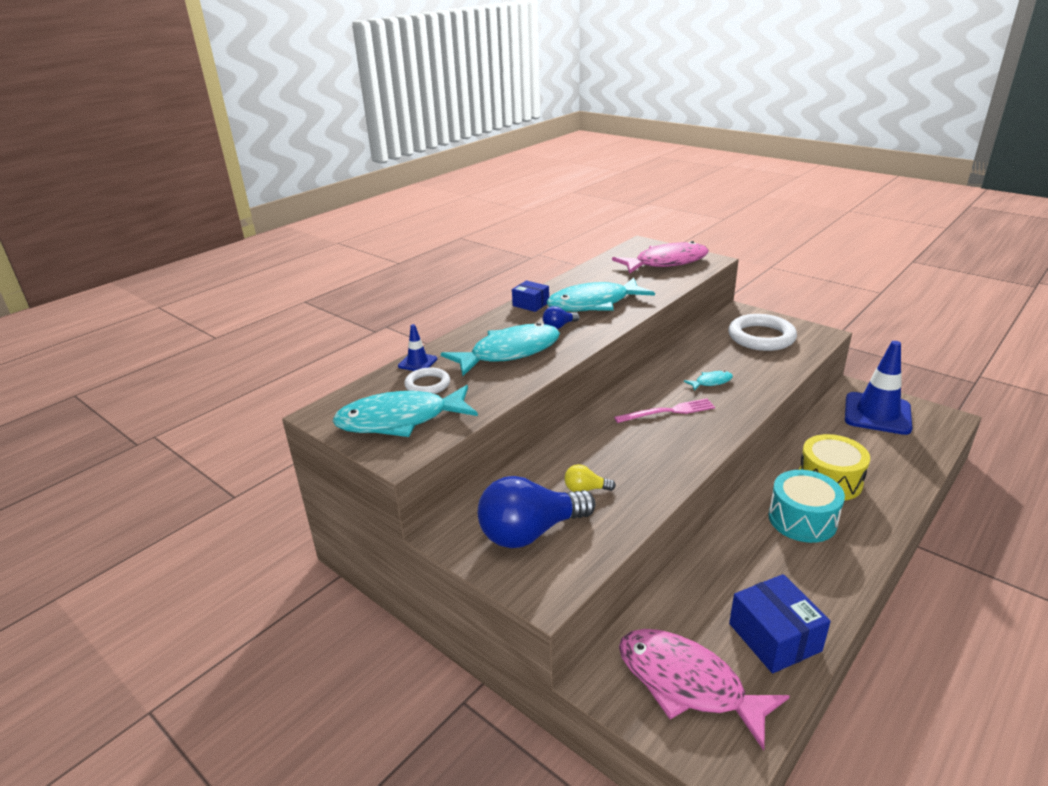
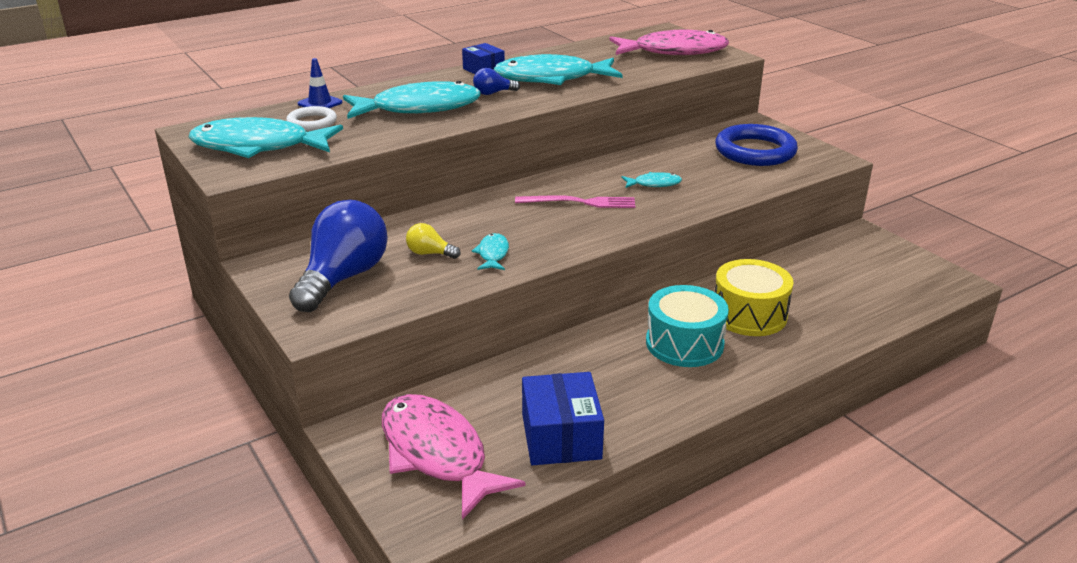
camera: 15 degrees right, 0 degrees up
(530, 532) = (343, 278): blue light bulb -> blue light bulb turned 120 degrees clockwise
(638, 478) = (493, 254): none -> turquoise fish
(761, 337) = (755, 151): white ring -> blue ring
(877, 414) = (868, 262): blue traffic cone -> none

